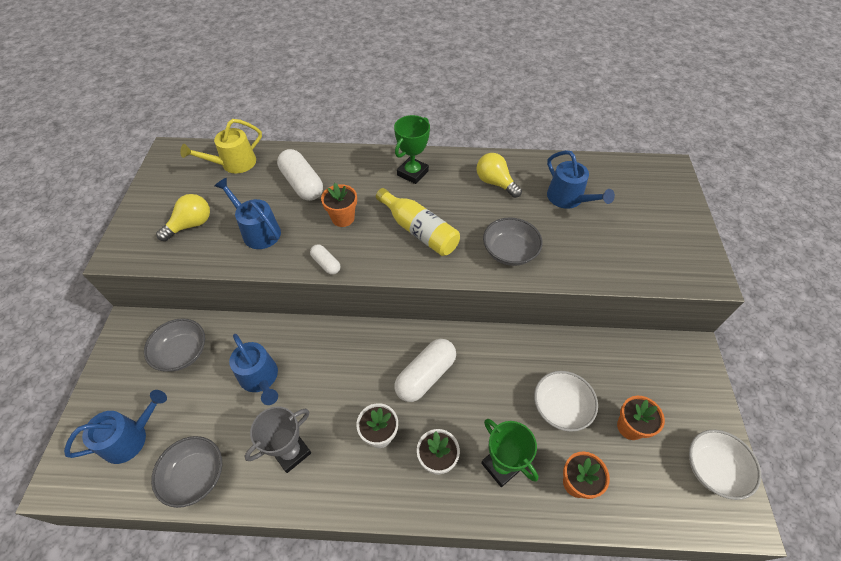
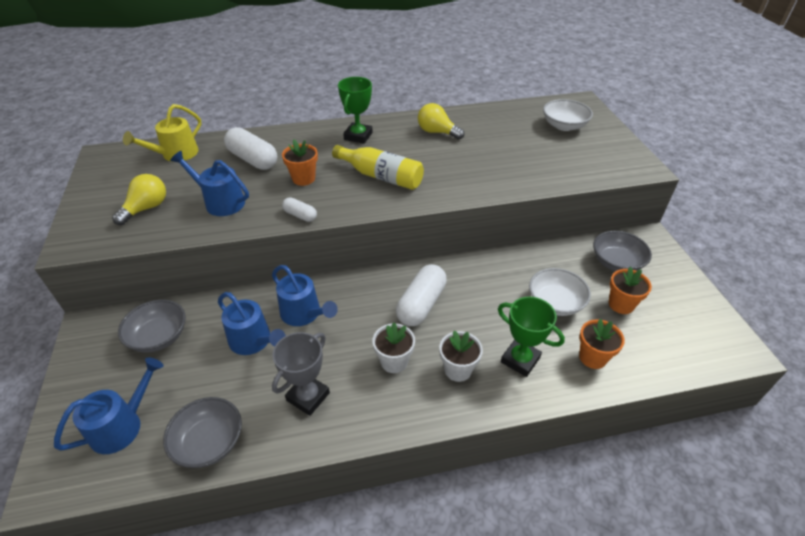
camera: 15 degrees left, 10 degrees down
(509, 252) = (470, 178): grey bowl -> grey bowl (616, 262)
(568, 199) = (505, 134): blue watering can -> blue watering can (304, 313)
(713, 469) = (702, 320): white bowl -> white bowl (564, 126)

